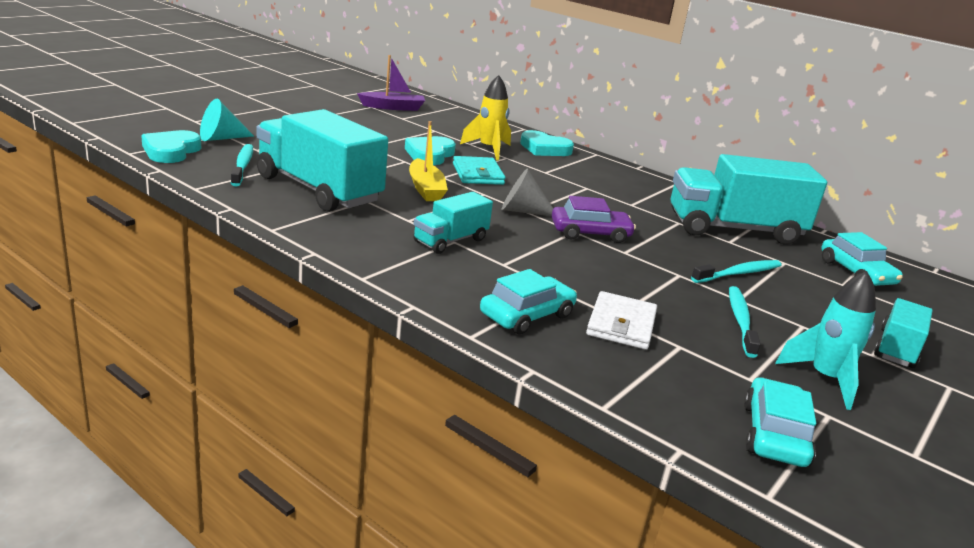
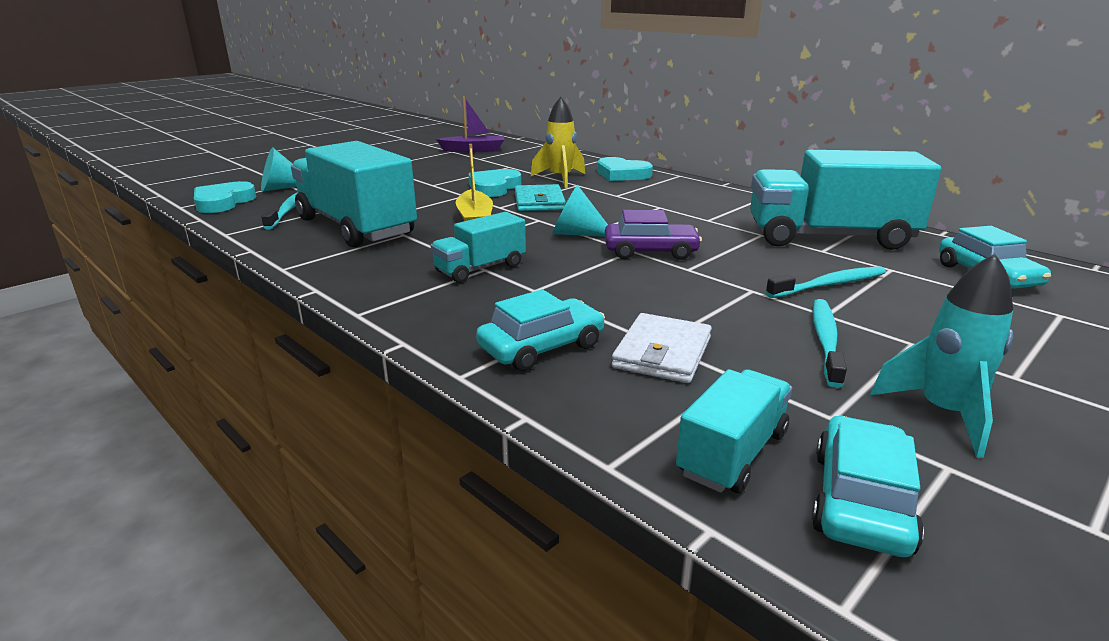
camera: 10 degrees right, 0 degrees up
(522, 211) = (576, 234): grey cone -> turquoise cone
(896, 348) = (1050, 367): turquoise truck -> turquoise truck (732, 453)

